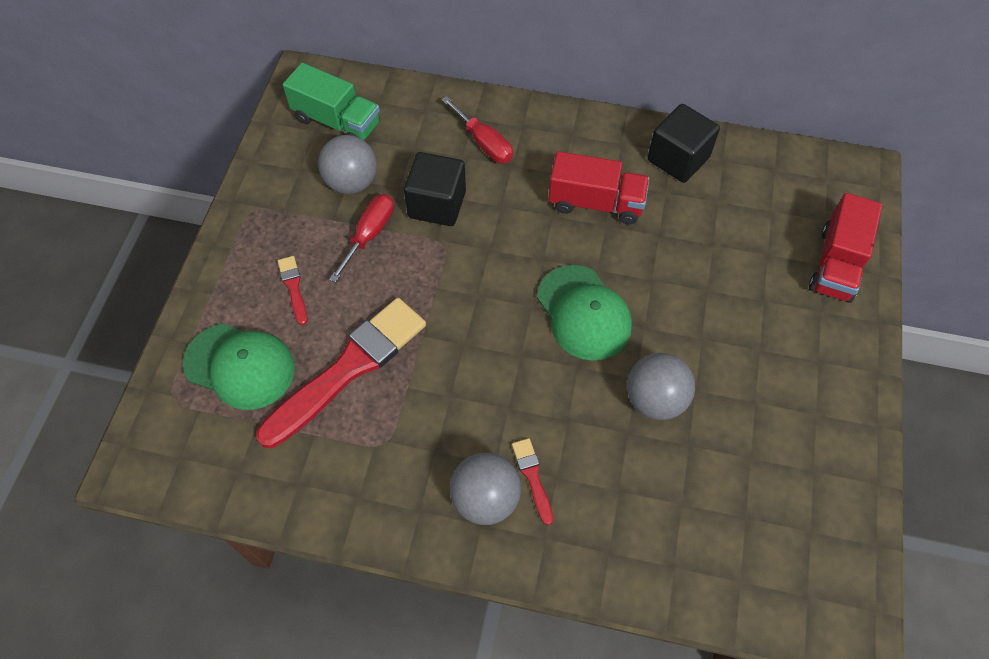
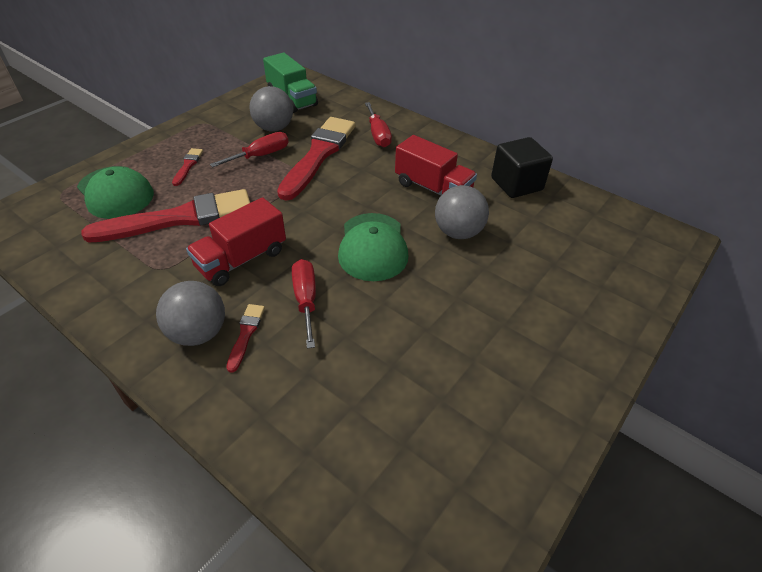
camera: 25 degrees right, 15 degrees down
(437, 204) = (319, 155): black cube -> red brush
(562, 410) = (306, 300): none -> red screwdriver
(655, 399) = (386, 322): grey ball -> grey ball (458, 232)
(836, 264) = (614, 290): red truck -> red truck (241, 259)

